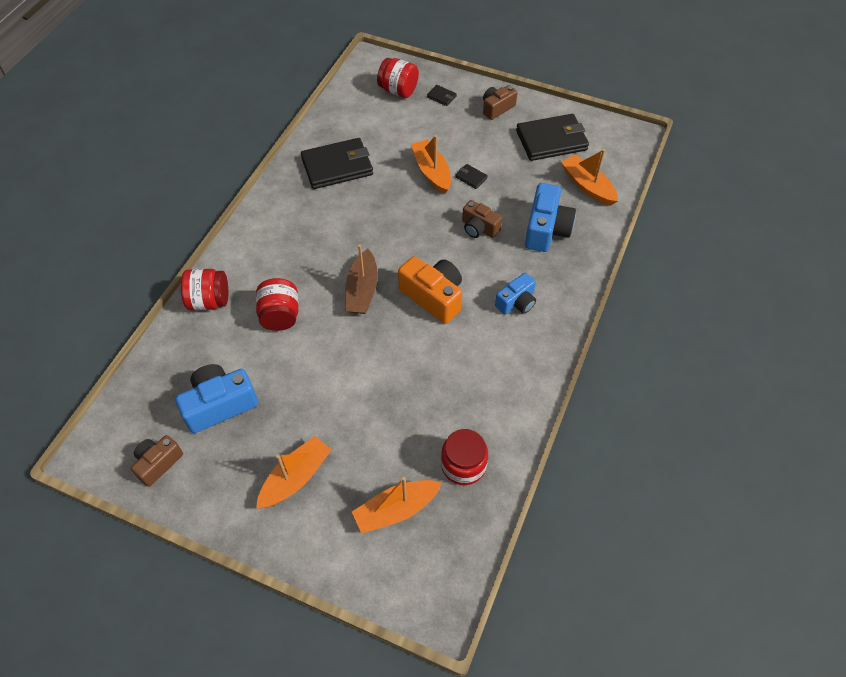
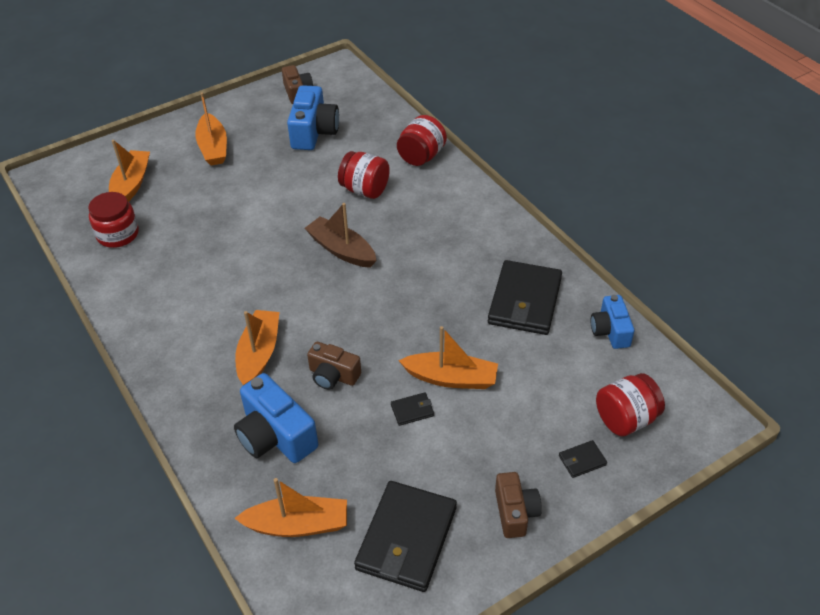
camera: 125 degrees right, 10 degrees down
(433, 297) = (285, 294): orange camera -> none
(479, 228) = (333, 375): brown camera -> brown camera turned 135 degrees counterclockwise
(496, 277) = (259, 354): none -> orange boat
(516, 302) = (216, 352): blue camera -> blue camera (610, 331)

